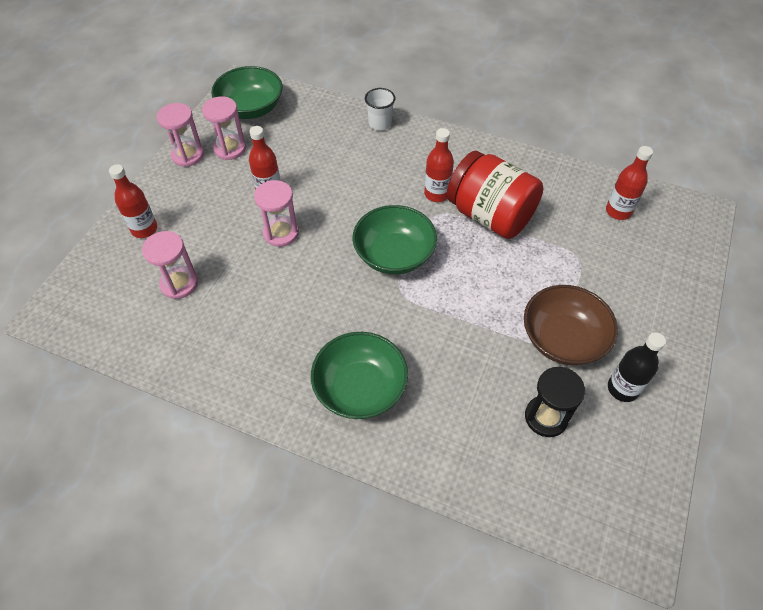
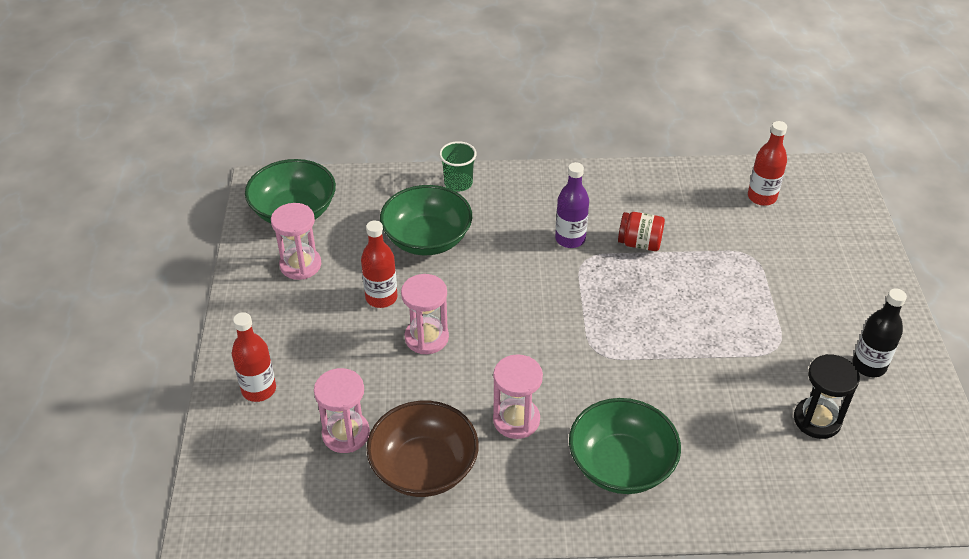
camera: 25 degrees left, 10 degrees down
(188, 155) = (253, 289): pink hourglass -> pink hourglass (516, 420)
(380, 123) = (458, 183): white cup -> green cup
(394, 255) = (567, 317): green bowl -> green bowl (427, 239)
(437, 194) = (570, 239): red bottle -> purple bottle
(490, 215) = (639, 243): red jar -> red jar, size x0.48
(563, 339) = (786, 340): brown bowl -> brown bowl (424, 467)

